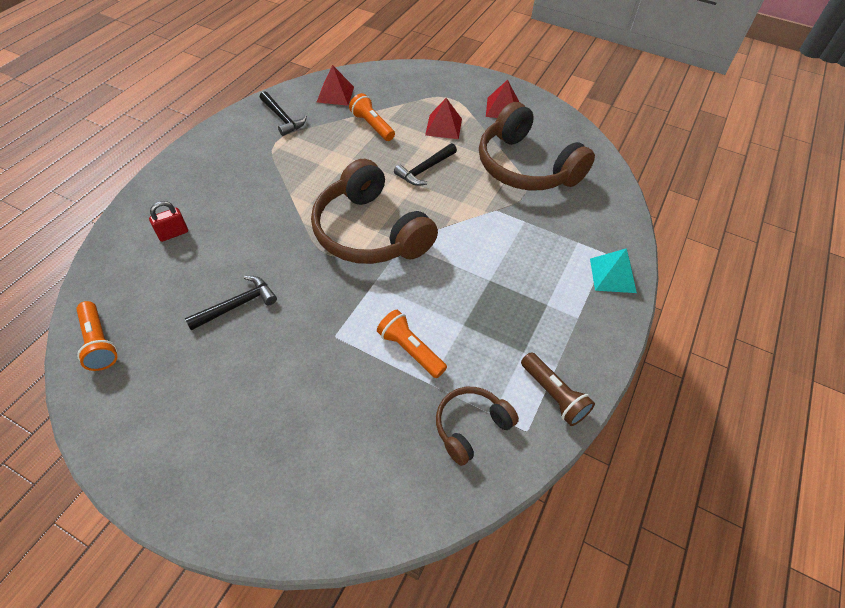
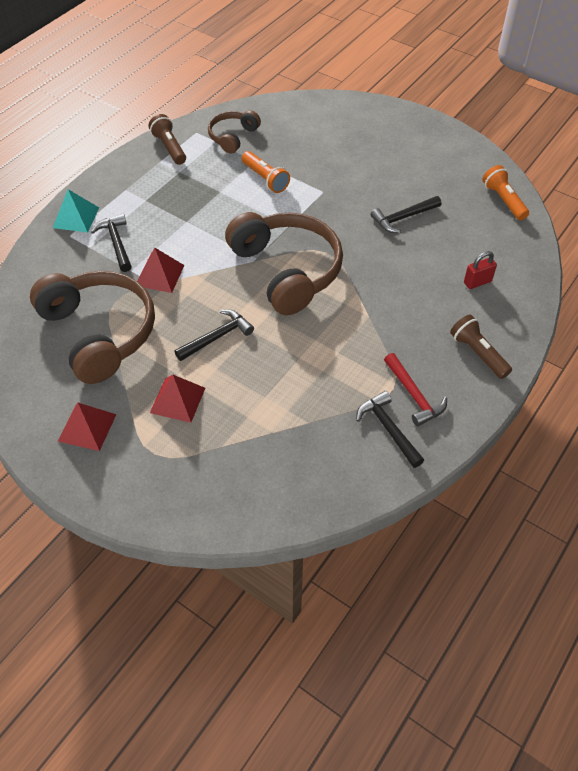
camera: 170 degrees left, 0 degrees up
(196, 171) = (478, 353): none -> brown flashlight
(259, 139) = (414, 395): none -> red hammer
(335, 94) = (317, 472): red pyramid -> red pyramid (159, 275)
(372, 126) = (270, 408): orange flashlight -> none
(471, 427) = (233, 137): brown headphones -> brown headphones turned 150 degrees clockwise
(553, 249) = (116, 243): none -> black hammer

